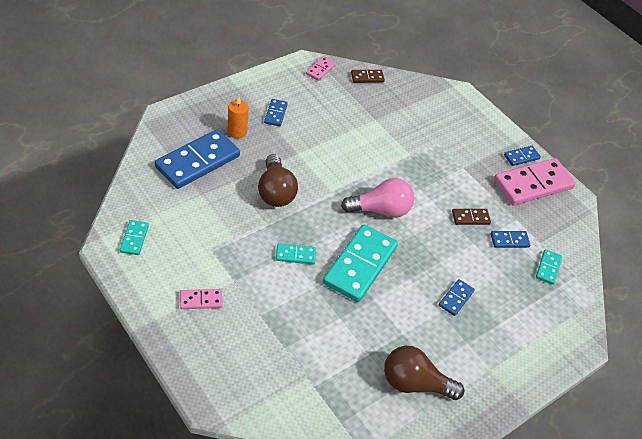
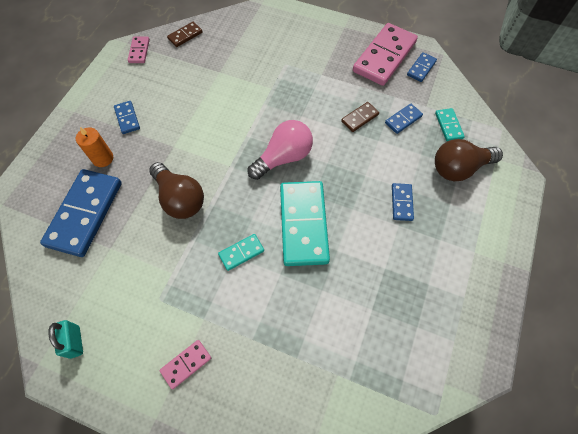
camera: 25 degrees left, 15 degrees up
(134, 239) = (75, 342): turquoise domino -> turquoise padlock
(414, 383) = (428, 311): brown light bulb -> brown light bulb (459, 168)
(521, 157) = (358, 37): blue domino -> blue domino (421, 68)

